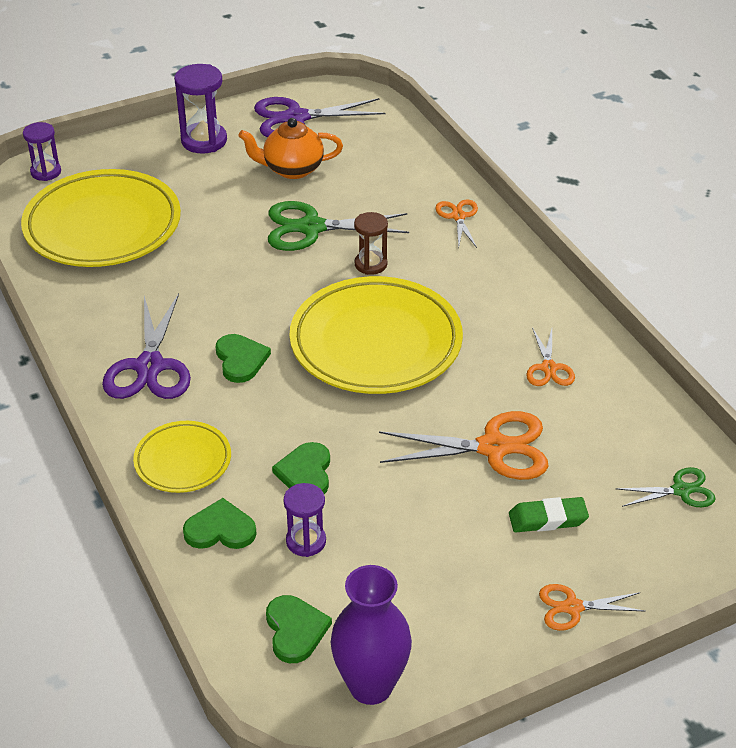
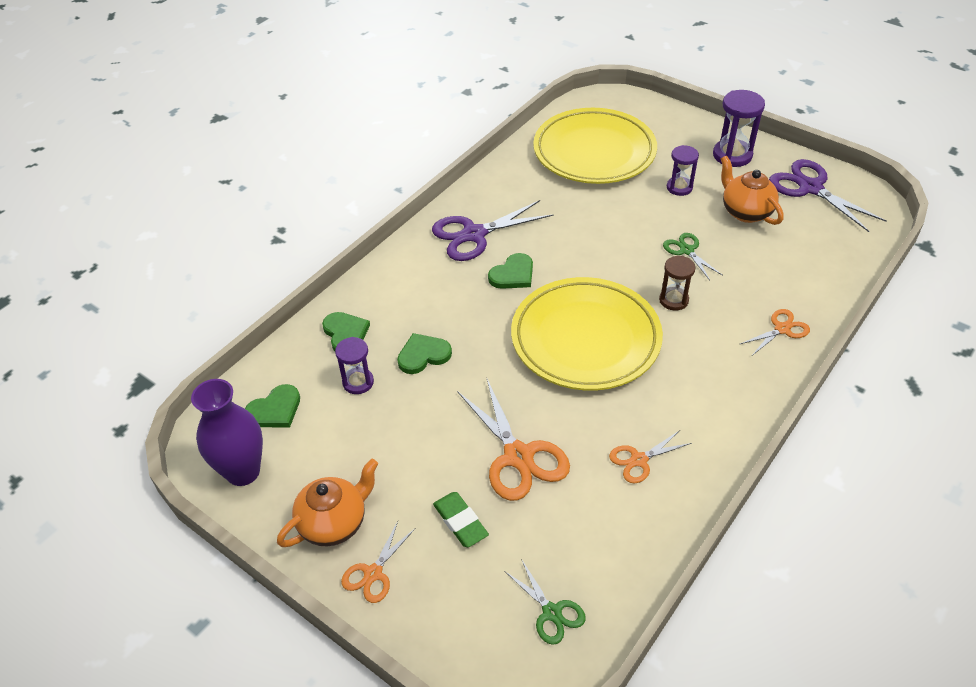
camera: 65 degrees right, 5 degrees up
(46, 172) = (625, 104): purple hourglass -> purple hourglass (679, 187)
(183, 461) = (397, 289): yellow plate -> none
(311, 228) = (686, 250): green scissors -> green scissors, size x0.56
(492, 621) = (334, 523): none -> orange teapot
(573, 607) = (373, 573): orange scissors -> orange scissors turned 120 degrees counterclockwise

